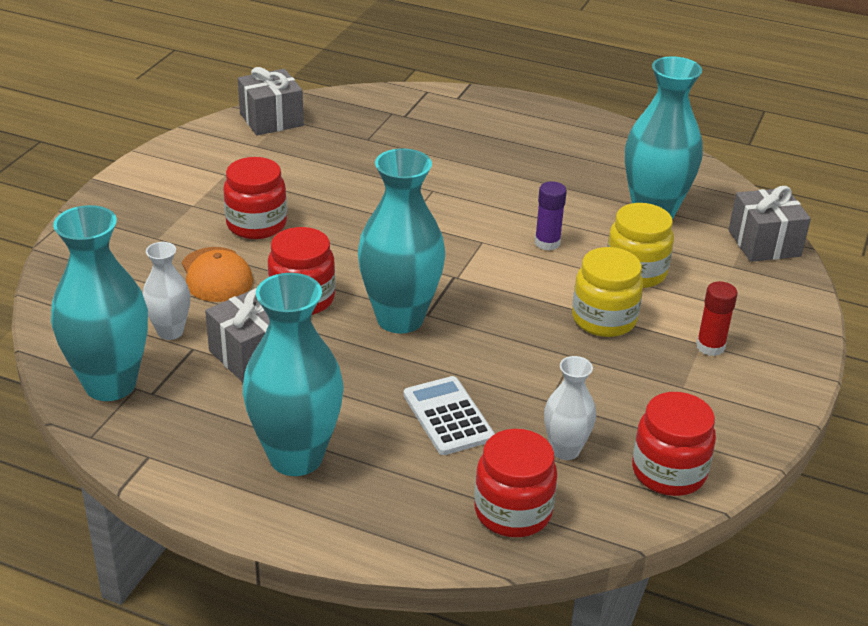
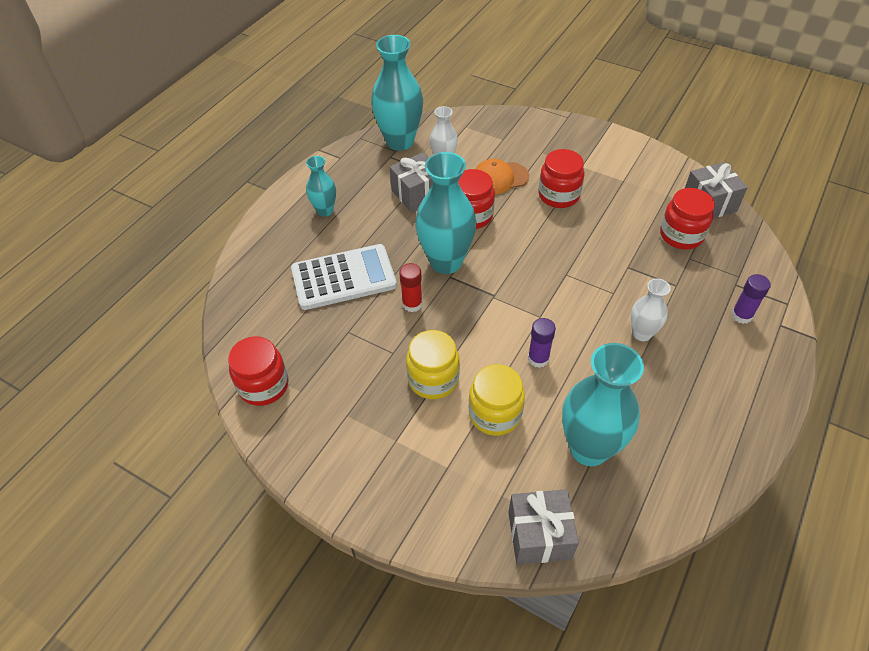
camera: 100 degrees right, 15 degrees up
(296, 457) = (325, 211): turquoise vase -> turquoise vase, size x0.54
(448, 416) = (343, 278): white calculator -> white calculator, size x1.56
(450, 116) = (741, 315): none -> purple glue stick
(513, 512) = (255, 299): red jar -> red jar (681, 235)
(565, 450) = (299, 332): white vase -> white vase (642, 333)
(710, 347) = (390, 446): red glue stick -> red glue stick (412, 304)

